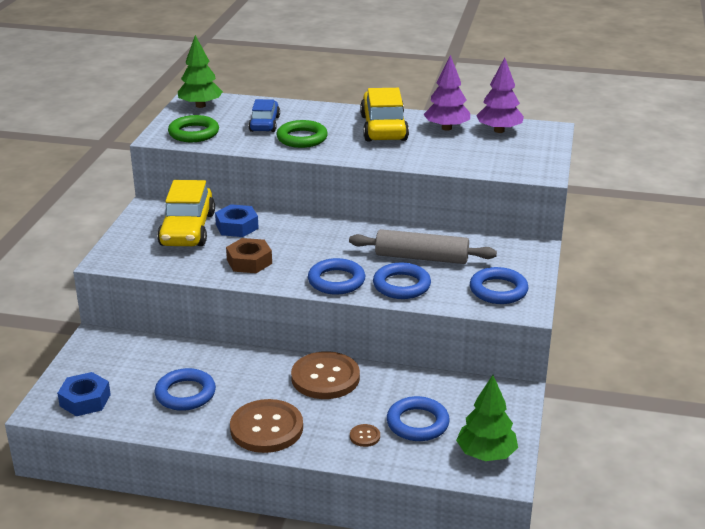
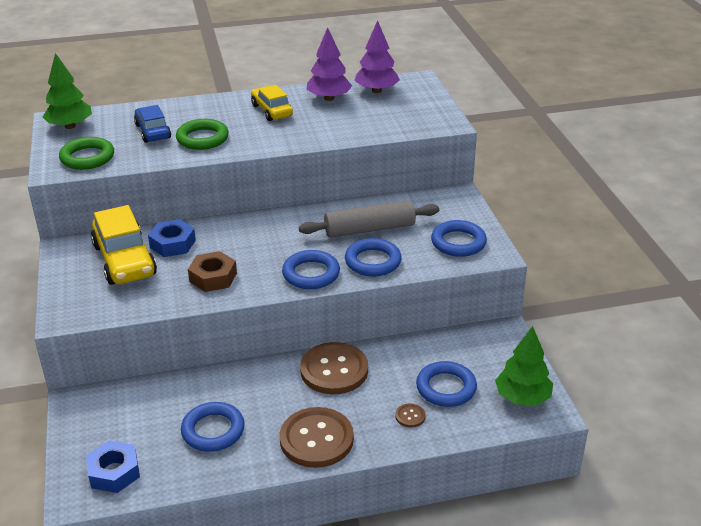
camera: 25 degrees left, 5 degrees up
(383, 128) = (272, 110): yellow car -> yellow car, size x0.62

